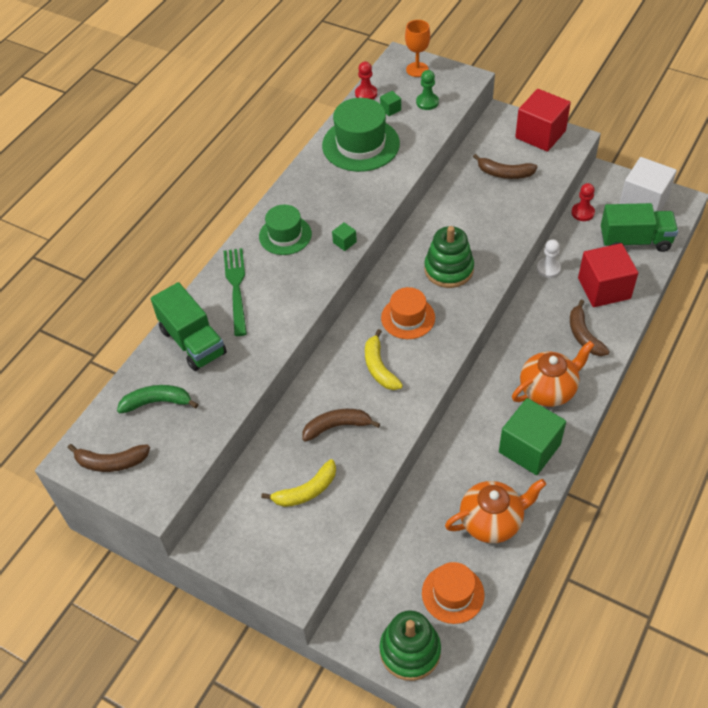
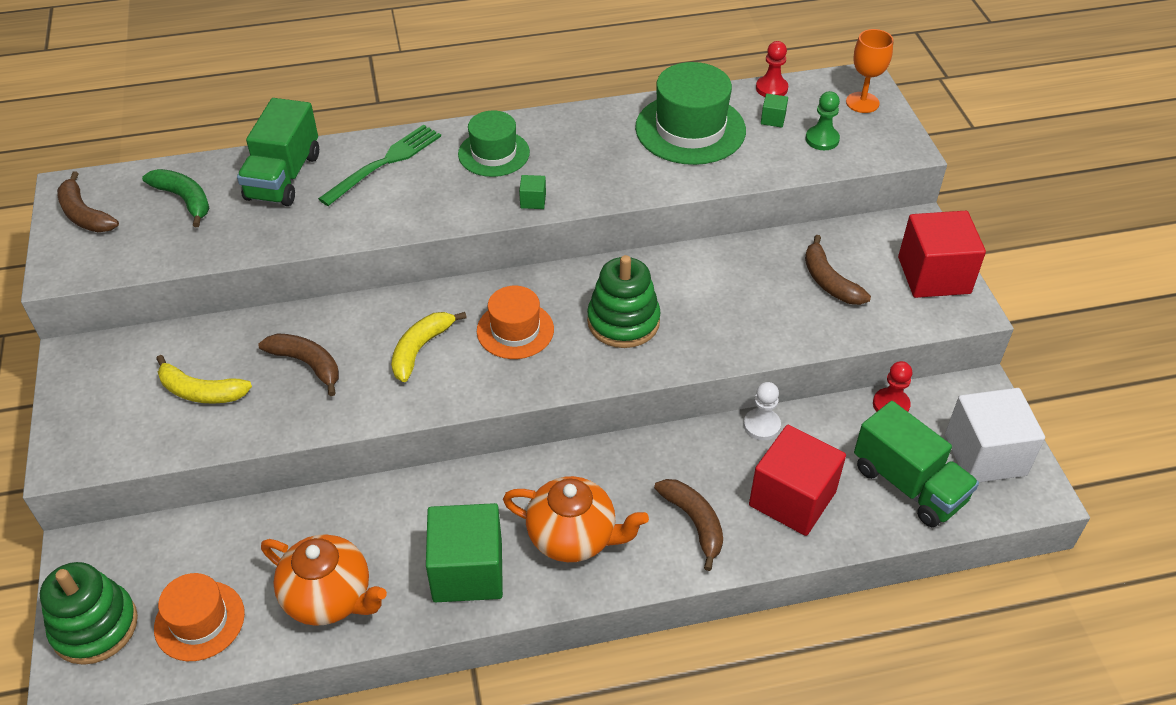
camera: 45 degrees right, 5 degrees down
(583, 335) = (694, 522): brown banana -> brown banana turned 120 degrees clockwise

